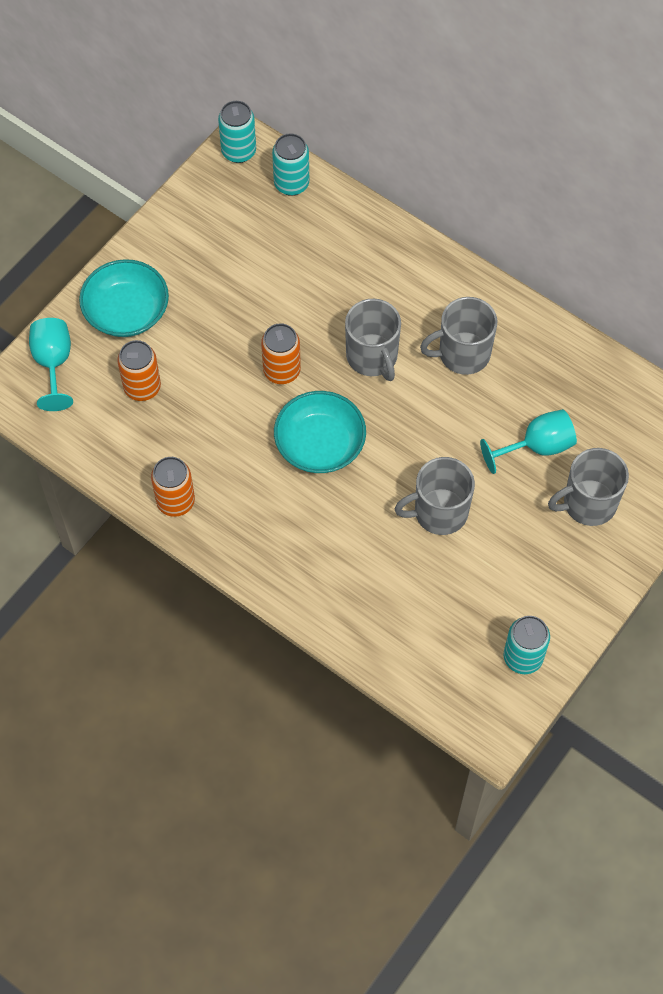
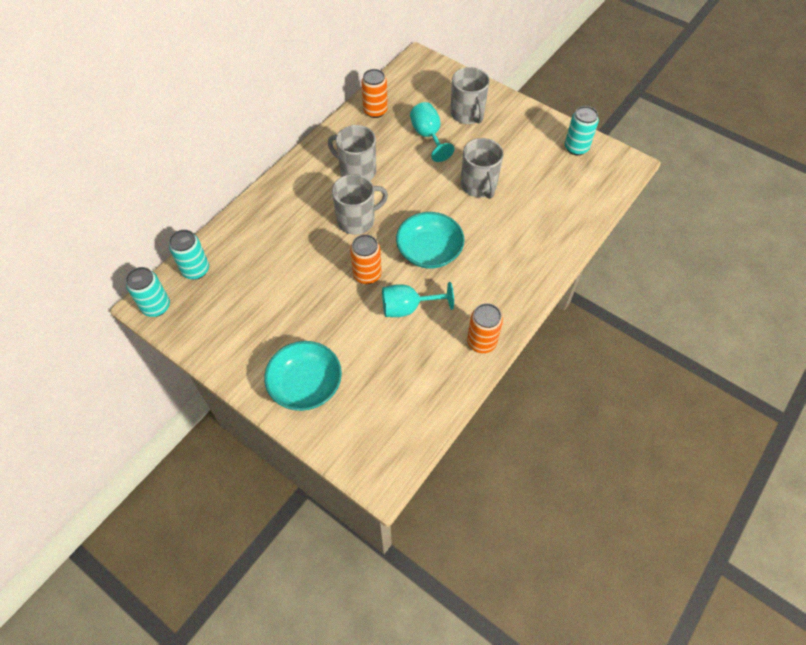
camera: 90 degrees left, 5 degrees down
(53, 364) = (354, 440): turquoise goblet -> turquoise goblet (408, 308)
(142, 387) = (379, 370): orange can -> orange can (375, 111)
(462, 354) = (357, 171): grey mug -> grey mug turned 135 degrees clockwise

